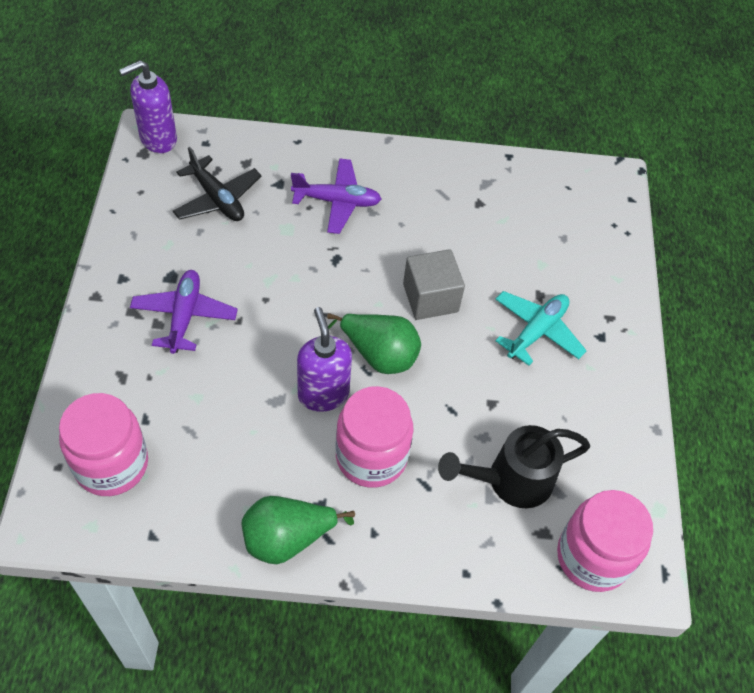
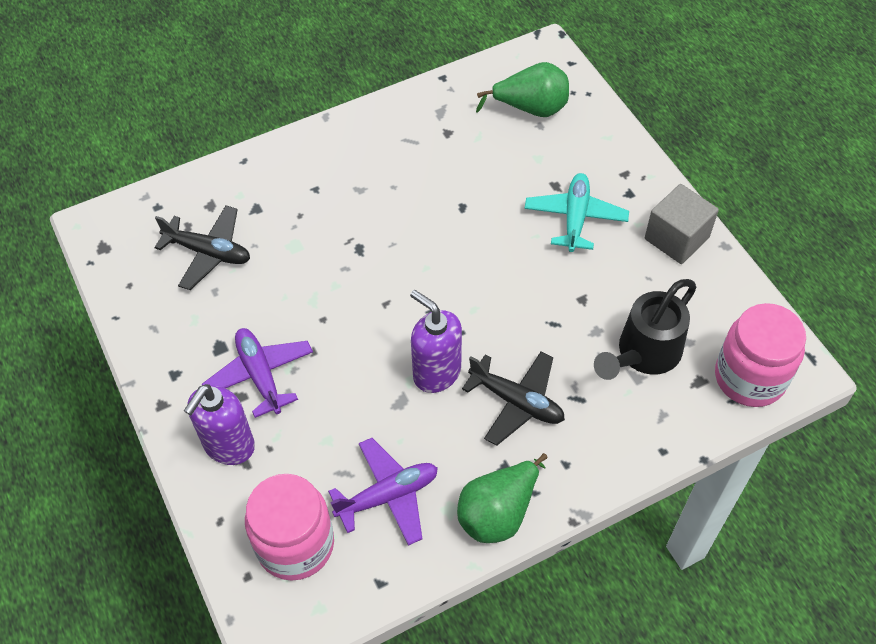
camera: 25 degrees left, 0 degrees up
(158, 139) = (107, 227): purple soap dispenser -> purple soap dispenser (229, 446)
(337, 201) = (321, 196): purple plane -> purple plane (388, 496)
(371, 456) = (517, 402): pink jar -> black plane
(379, 355) = (459, 312): green pear -> green pear (531, 108)
(430, 298) = (466, 238): grey cube -> grey cube (676, 238)

